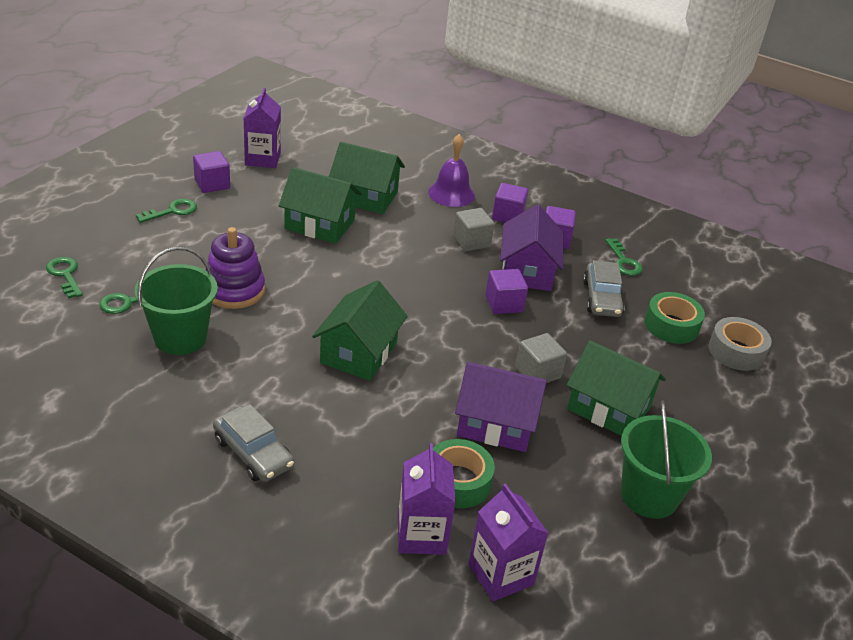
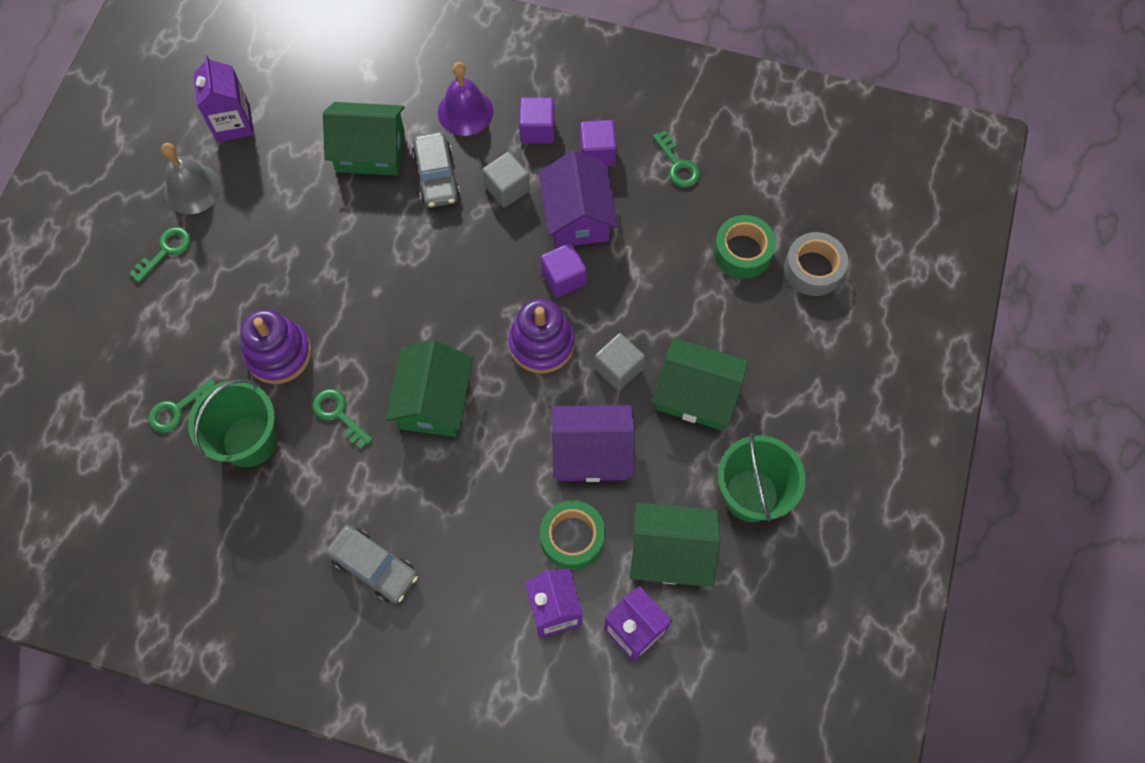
camera: 10 degrees left, 30 degrees up
(65, 275) = (95, 391): green key -> green key (339, 414)
(212, 184) = (192, 189): purple cube -> grey bell
(319, 224) = (334, 217): green house -> green house (671, 552)
(471, 339) = (541, 343): none -> purple stacking toy
(601, 298) = (664, 234): grey car -> grey car (436, 176)

